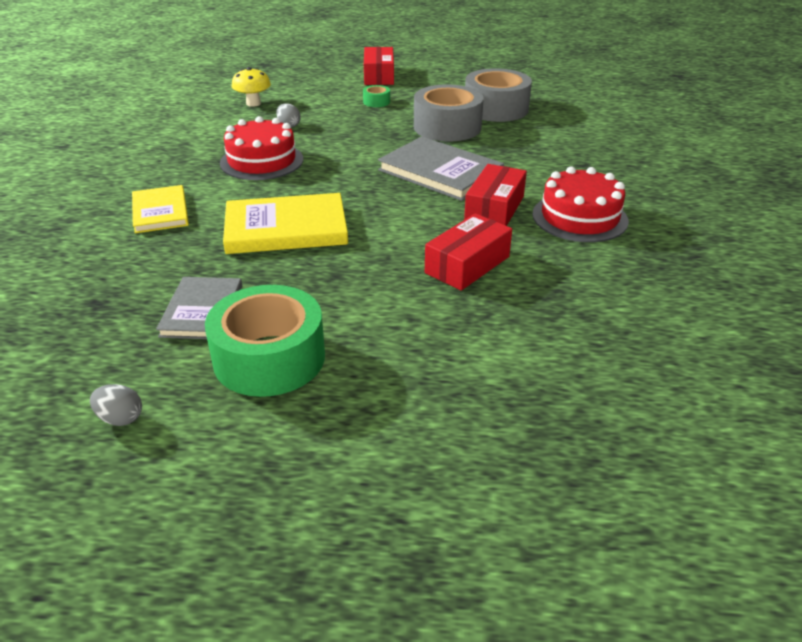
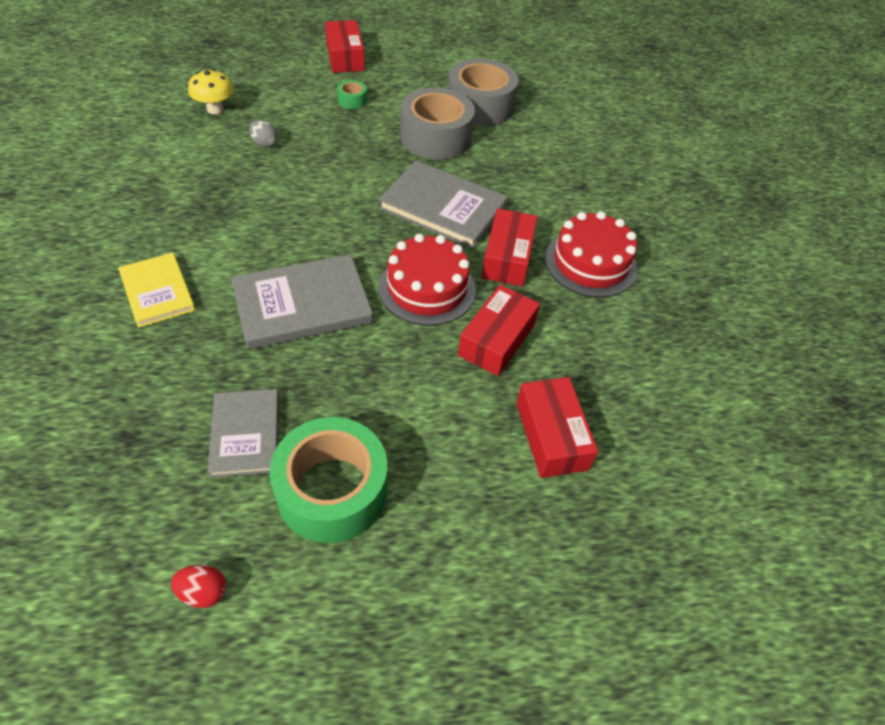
camera: 15 degrees left, 15 degrees up
(120, 418) = (203, 592): grey egg -> red egg
(261, 161) = (249, 203): red cake -> red cake (427, 288)
(286, 228) = (302, 305): yellow book -> grey book
(505, 339) = (551, 436): none -> red box

